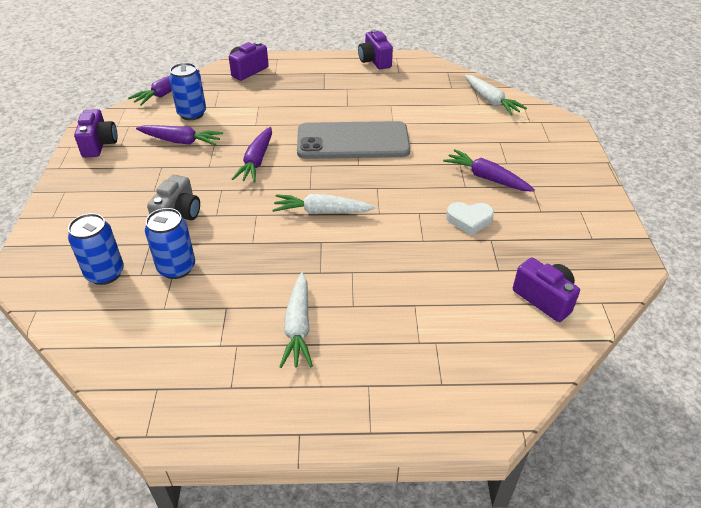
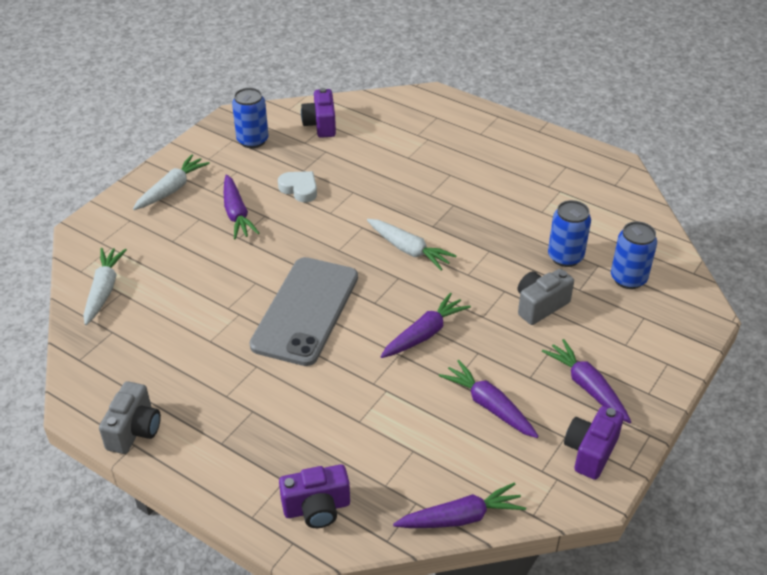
camera: 145 degrees left, 0 degrees up
(115, 177) = (587, 387): none -> purple carrot
(192, 114) = (450, 451): blue can -> blue can (252, 140)
(298, 327) = (499, 178): white carrot -> white carrot (172, 189)
(353, 141) = (305, 311): grey phone -> grey phone turned 75 degrees clockwise
(374, 61) = (134, 430): purple camera -> grey camera

